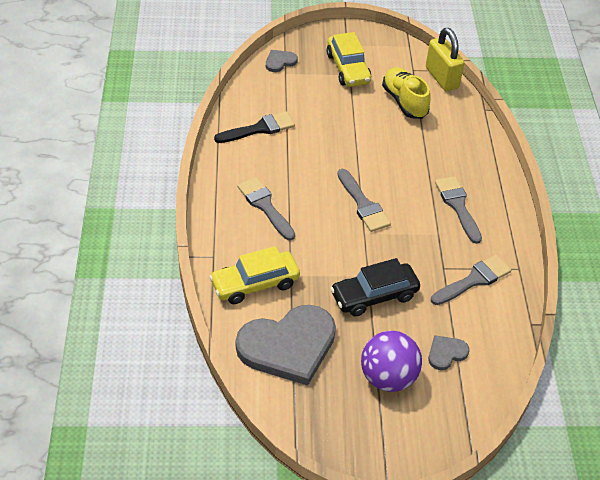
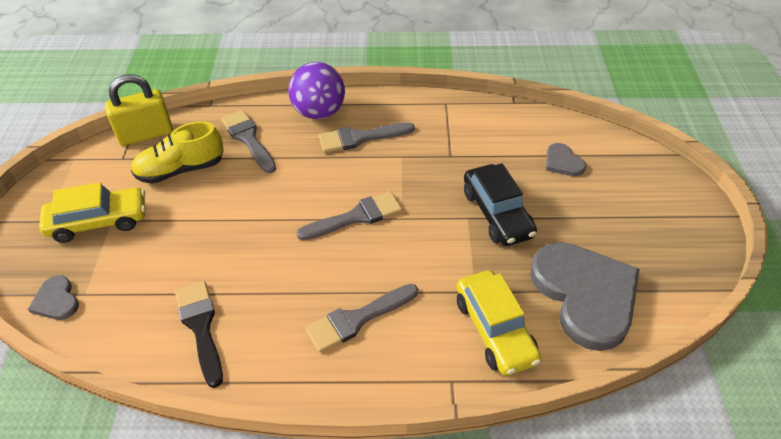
camera: 85 degrees left, 0 degrees up
(388, 377) = (605, 208): purple ball -> purple ball (319, 112)
(474, 280) = (465, 135): grey brush -> grey brush (248, 139)

